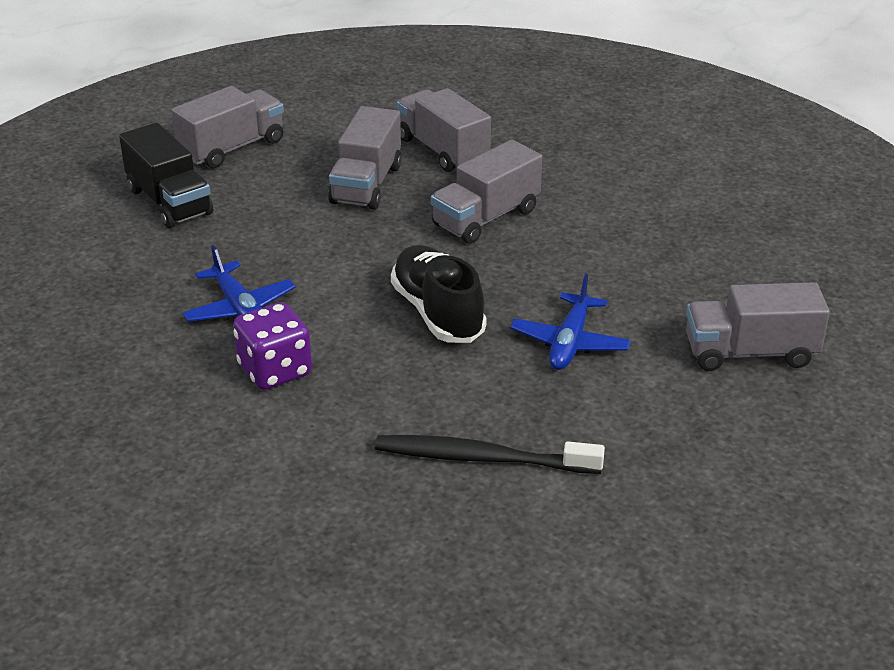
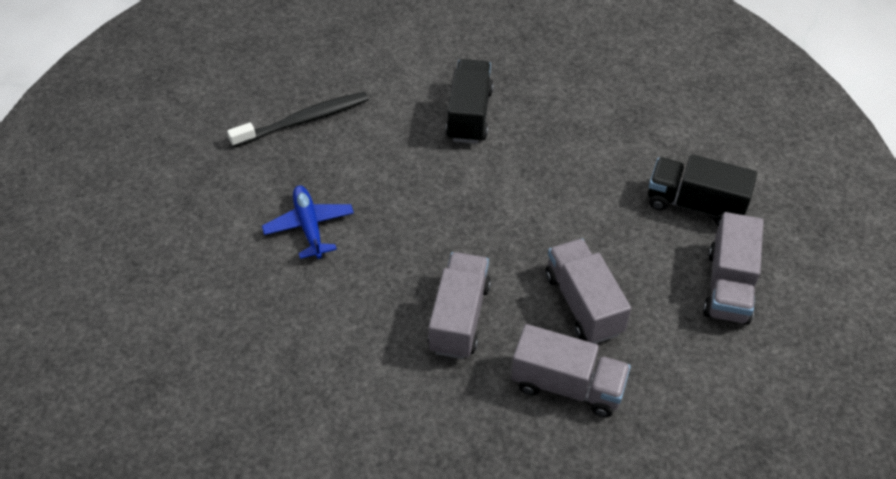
camera: 145 degrees right, 15 degrees up
(239, 308) = (538, 144): blue plane -> none
(275, 371) = (469, 115): purple dice -> black truck
(437, 313) = (414, 206): black shoe -> none
(750, 353) = (180, 282): grey truck -> none

